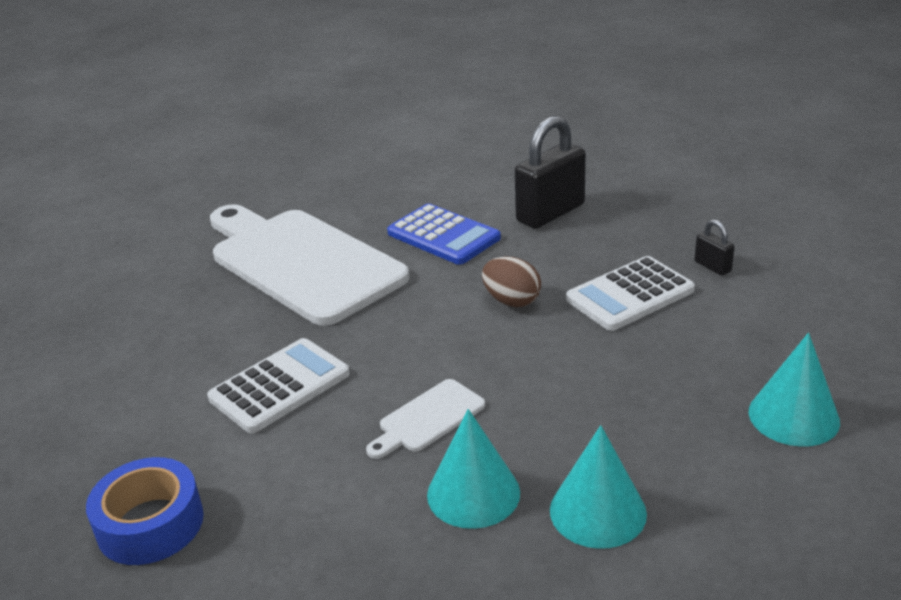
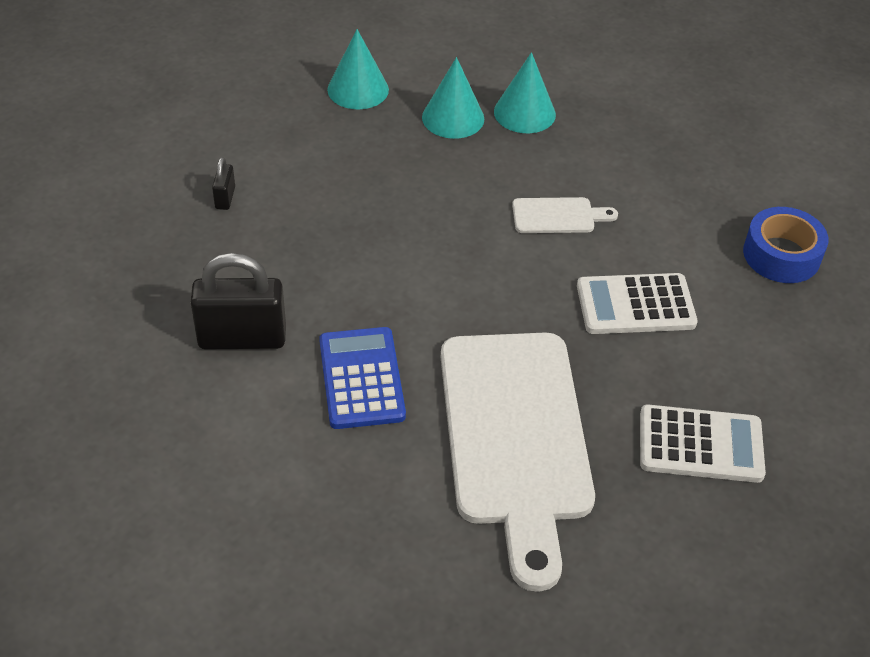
camera: 145 degrees left, 15 degrees up
(473, 493) = (578, 159): turquoise cone -> turquoise cone (453, 118)
(511, 301) = (398, 267): brown egg -> none
(630, 295) = (314, 215): white calculator -> white calculator (700, 445)

